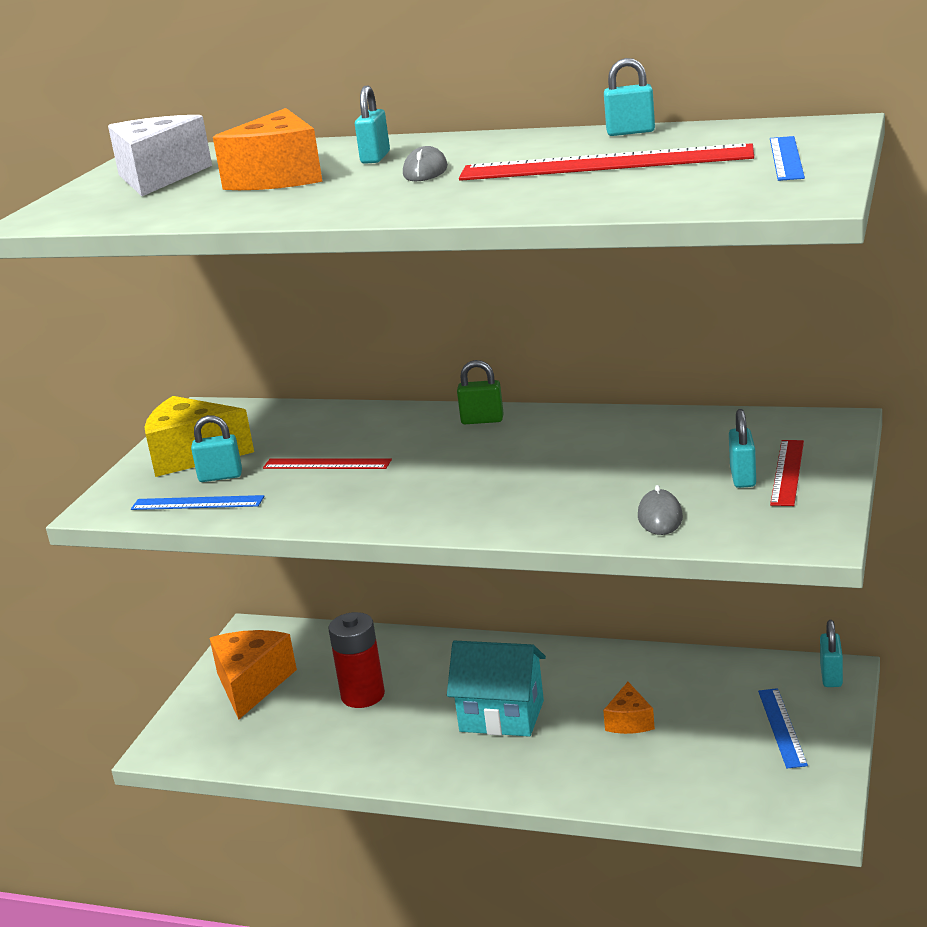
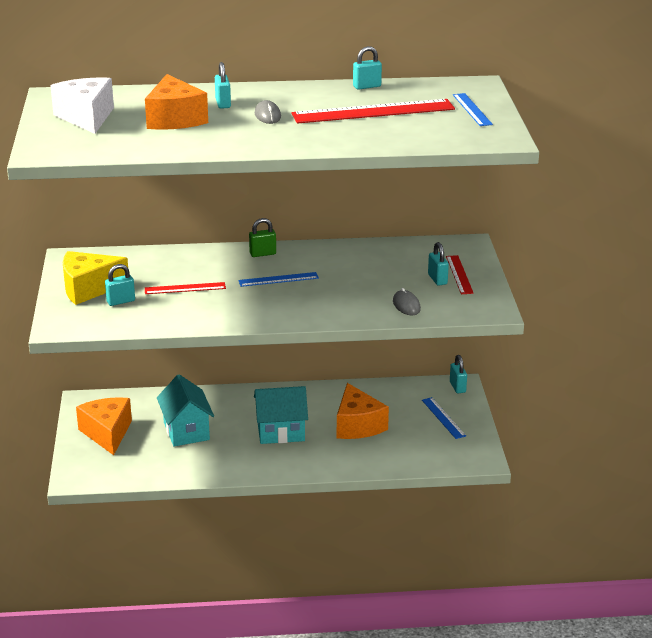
camera: 25 degrees left, 5 degrees up
(197, 503) = (120, 319): blue ruler -> blue ruler (278, 279)
(363, 695) = (186, 431): red battery -> turquoise house
(629, 721) = (357, 425): orange cheese -> orange cheese, size x1.86

